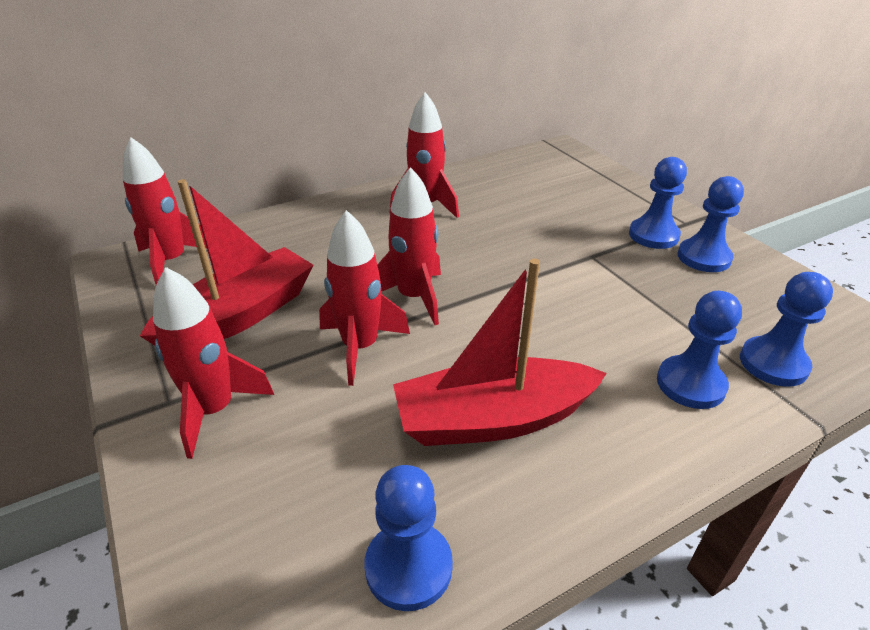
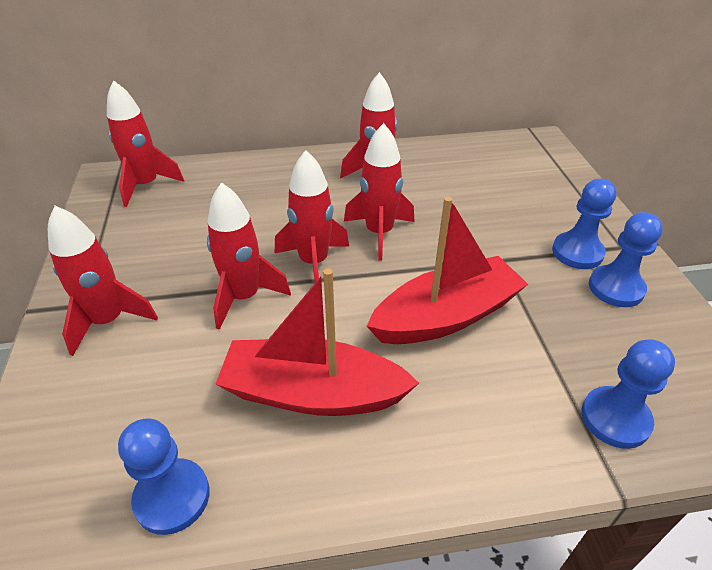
camera: 20 degrees right, 5 degrees up
(240, 315) = (169, 245): red boat -> red boat (446, 316)
(463, 256) = (379, 233): none -> red rocket
(690, 384) = (514, 414): blue pawn -> none

